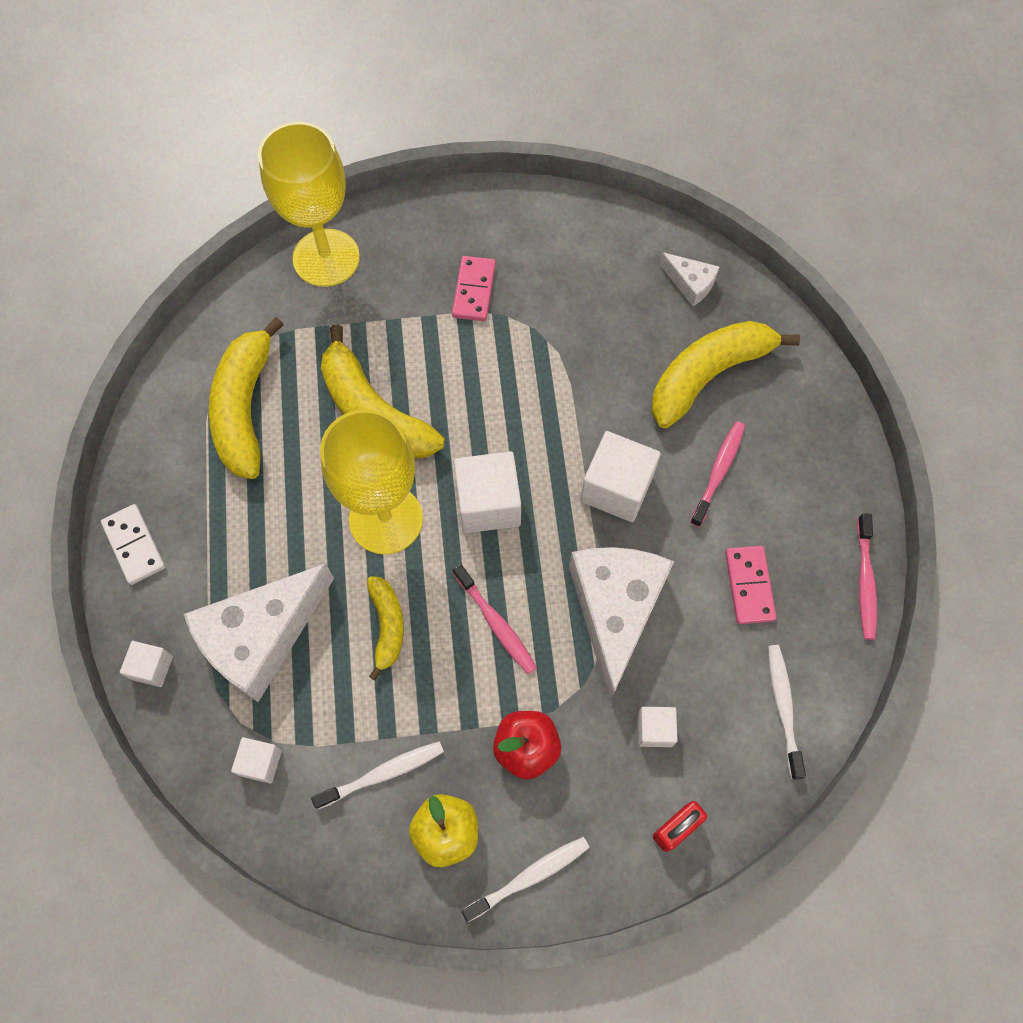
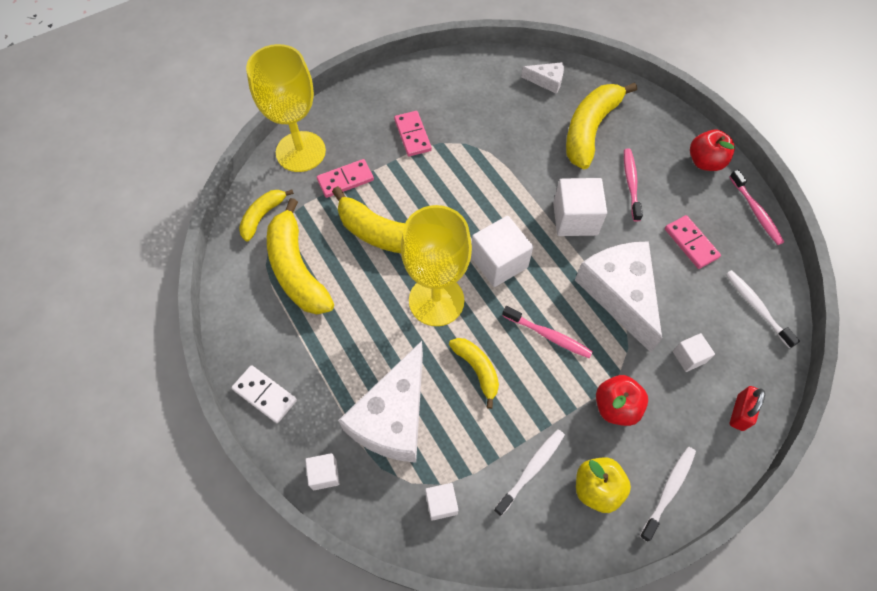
camera: 25 degrees left, 5 degrees down
(240, 325) = (262, 216): none -> yellow banana
(360, 317) = (345, 180): none -> pink domino
(838, 484) = (705, 162): none -> red apple

